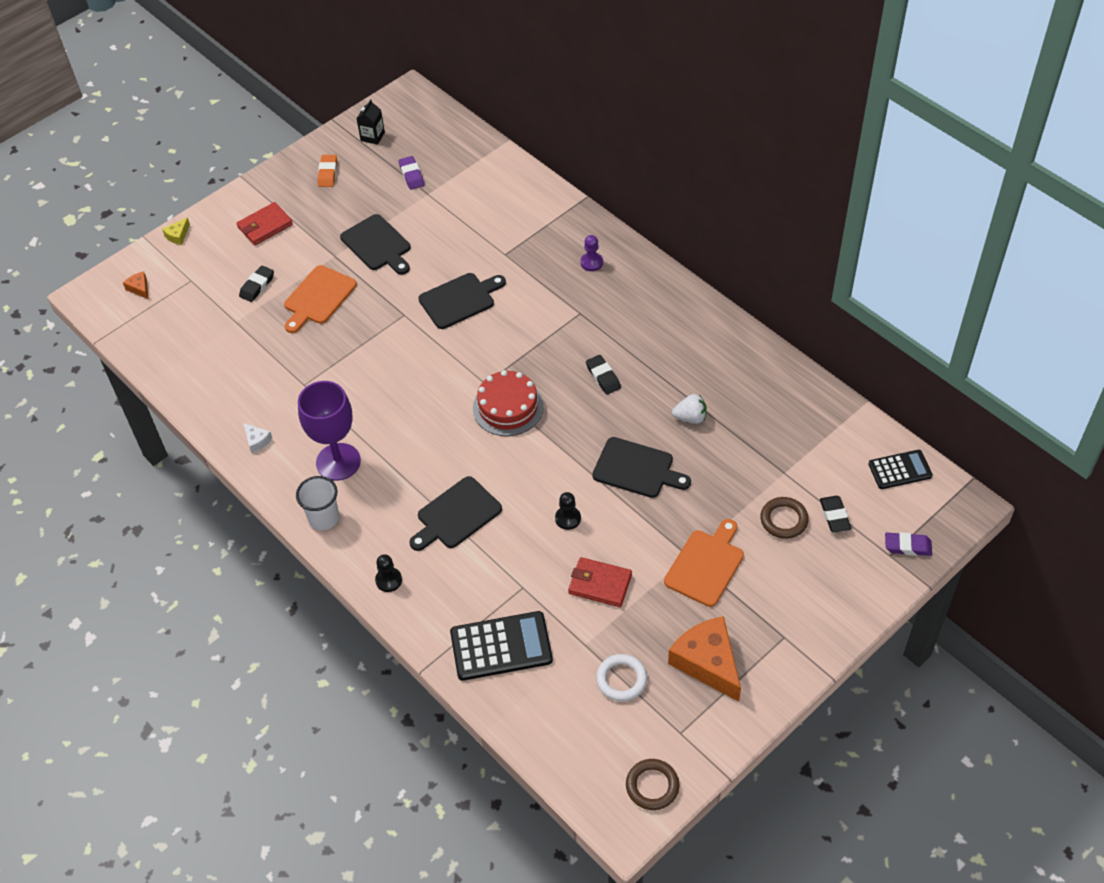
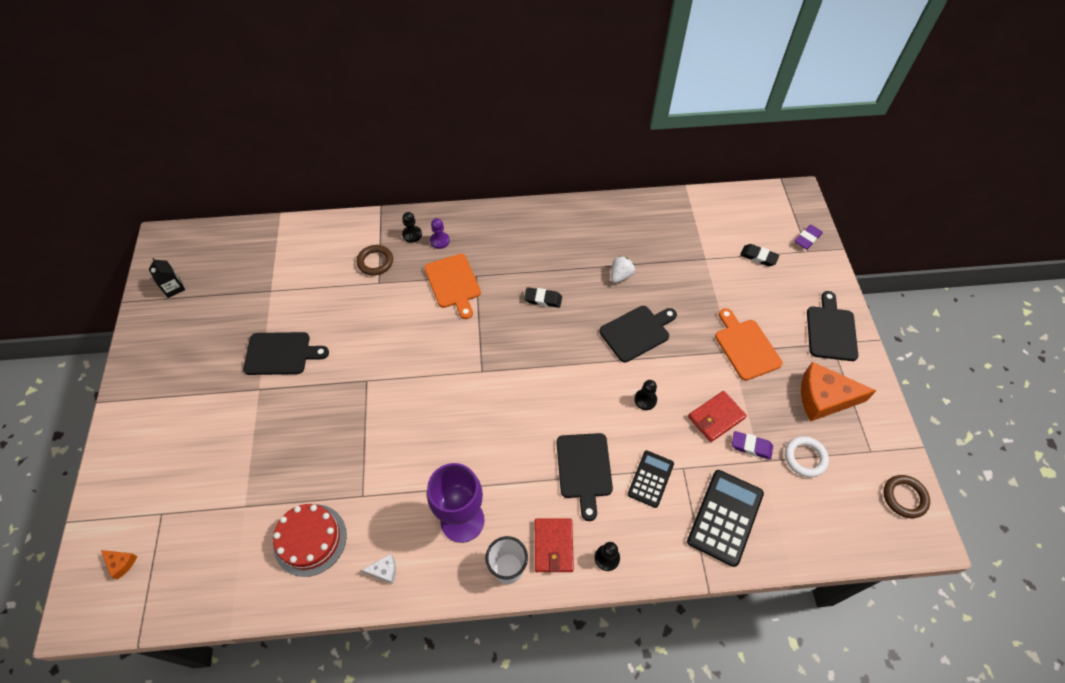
camera: 55 degrees left, 5 degrees up
(139, 288) = (121, 563): orange cheese -> orange cheese turned 150 degrees counterclockwise
(178, 235) = (101, 492): yellow cheese -> none
(257, 286) = (226, 465): black eraser -> none
(265, 226) = (171, 418): red wallet -> red wallet (553, 546)
(318, 297) = (287, 428): orange cutting board -> orange cutting board (453, 283)
(328, 173) = (172, 340): orange eraser -> none
(411, 175) = (241, 288): purple eraser -> purple eraser (751, 446)
(459, 300) = (390, 336): black cutting board -> black cutting board (831, 330)
(508, 407) = (516, 371): red cake -> red cake (310, 539)
(578, 239) = (412, 234): none -> black pawn
(784, 520) = (741, 283): brown ring -> brown ring (375, 262)
(900, 470) = (749, 205): black calculator -> black calculator (650, 479)

